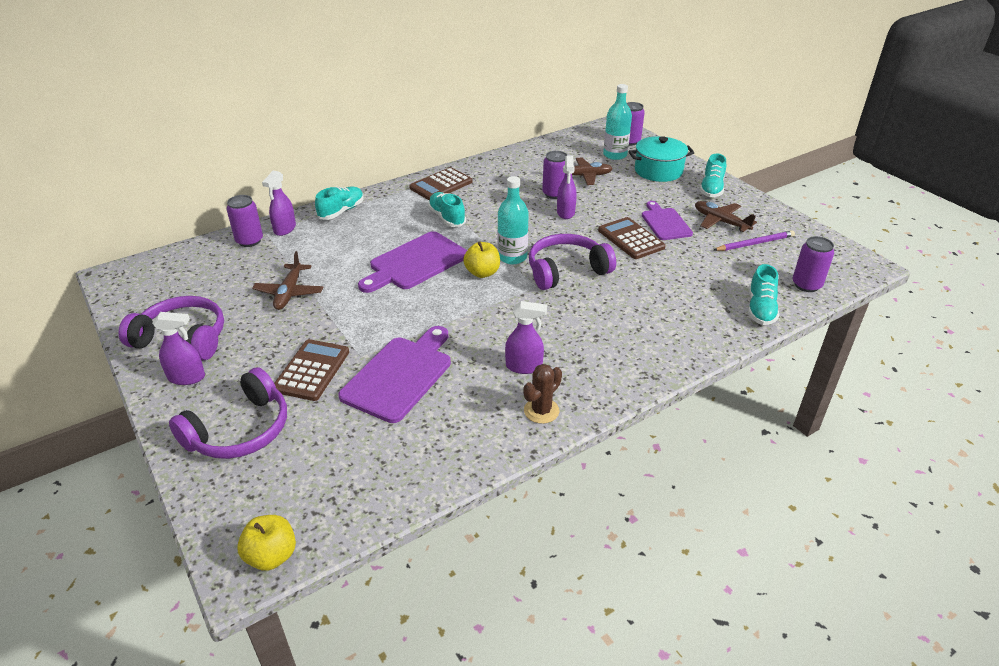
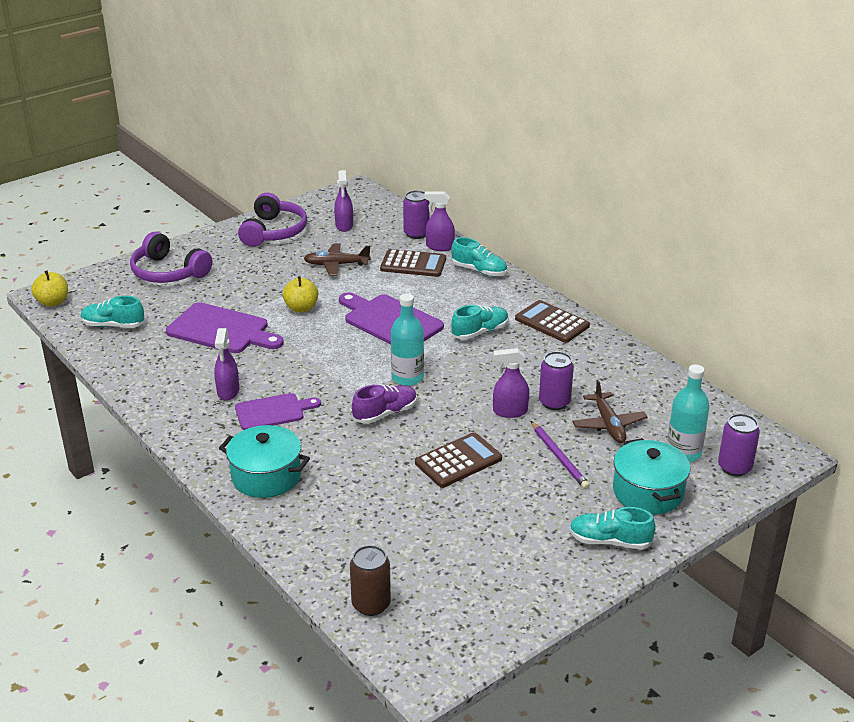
camera: 85 degrees right, 5 degrees down
(187, 377) = (227, 242): purple spray bottle -> purple spray bottle (344, 226)
(312, 370) = (231, 290): brown calculator -> brown calculator (413, 264)
(482, 273) = (376, 361): yellow apple -> yellow apple (301, 308)
(541, 411) = (169, 403): brown cactus -> none
(566, 270) = (385, 413): purple headphones -> purple shoe
(662, 338) = (266, 476): none -> turquoise pot
(665, 223) = (502, 491): purple cutting board -> purple cutting board (273, 412)
(720, 221) = (516, 541): brown plane -> none
(755, 243) = (465, 568): purple pencil -> purple pencil (559, 457)
(760, 309) = (318, 555): turquoise shoe -> turquoise shoe (113, 325)
(806, 285) = (371, 604): purple can -> brown can

